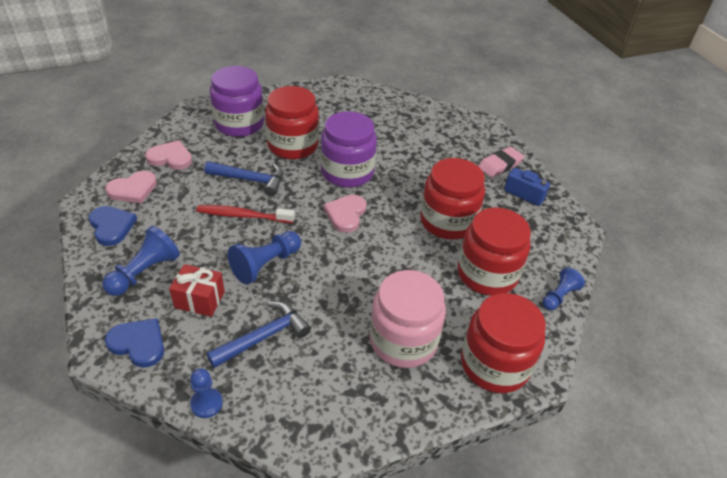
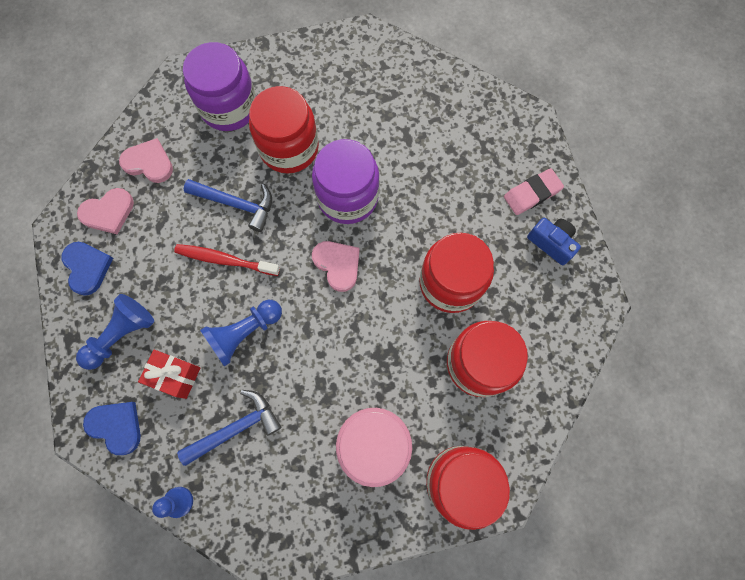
camera: 10 degrees right, 30 degrees up
(346, 214) = (337, 265): pink heart -> pink heart turned 120 degrees clockwise
(559, 296) = (550, 400): blue pawn -> none

